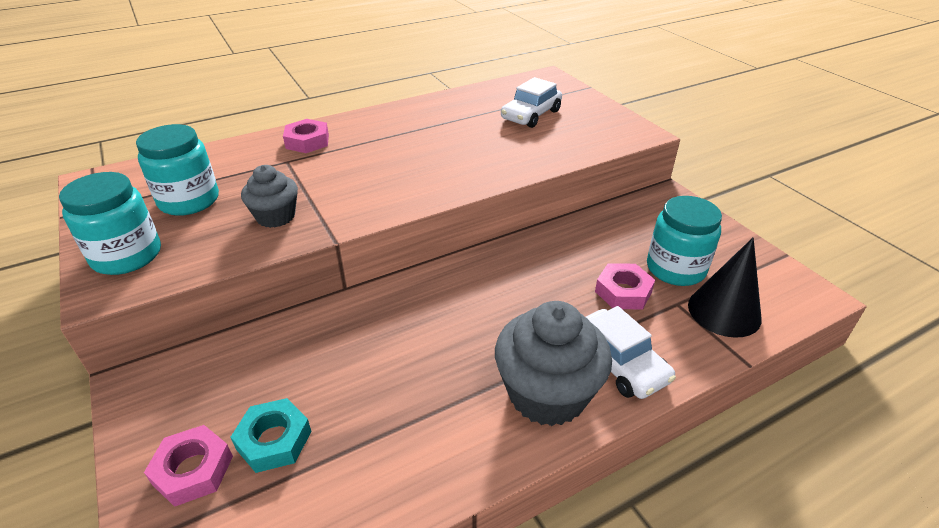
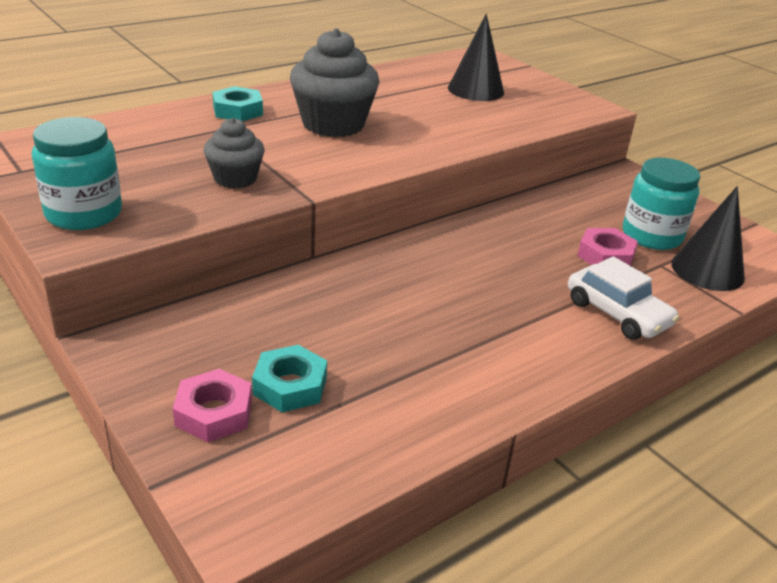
camera: 10 degrees left, 5 degrees down
(189, 201) = (128, 164): turquoise jar -> none
(307, 141) = (237, 111): pink nut -> turquoise nut
(531, 115) = (475, 90): white car -> black cone
(547, 393) = (555, 340): grey cupcake -> grey cupcake (333, 124)

